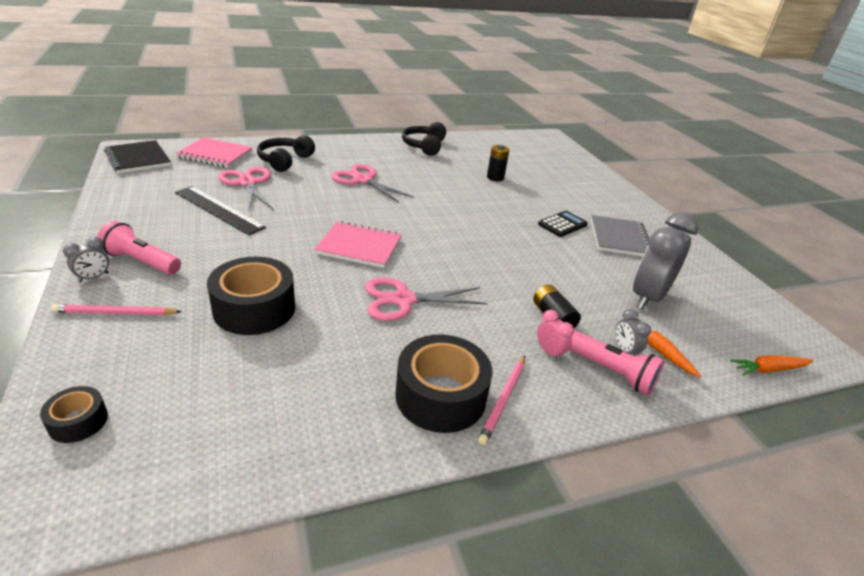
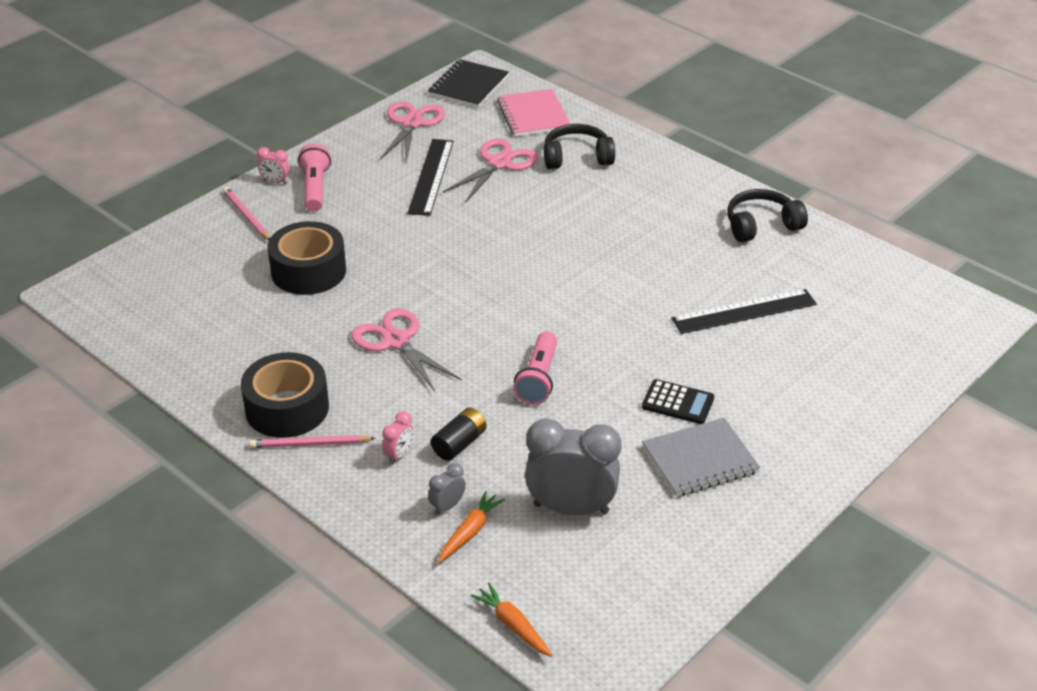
camera: 65 degrees right, 5 degrees up
(78, 421) = (143, 265): black tape -> none
(93, 277) = (275, 182): grey clock -> pink clock
(359, 246) = (458, 280): pink notebook -> none
(363, 180) = (599, 223): pink scissors -> pink scissors (412, 123)
(495, 177) = (744, 311): black battery -> black ruler
(611, 371) = (404, 502): pink flashlight -> pink flashlight (538, 379)

